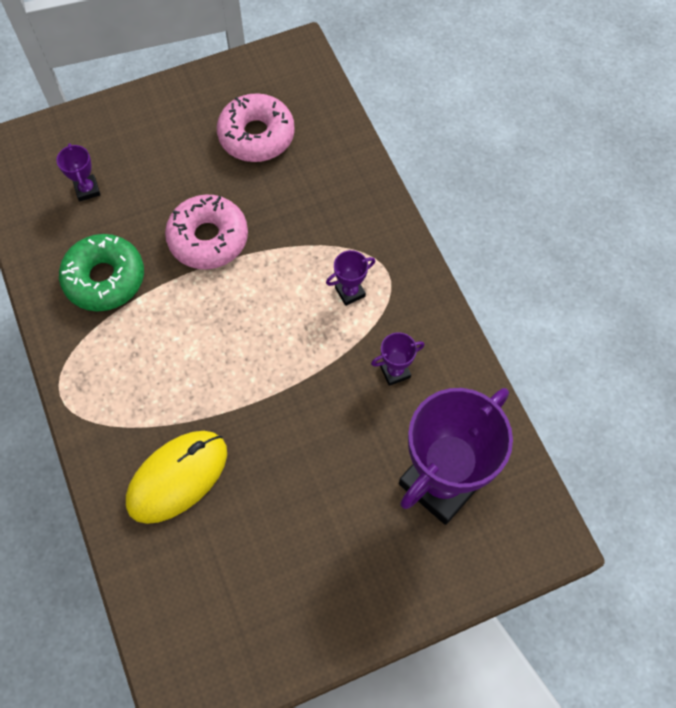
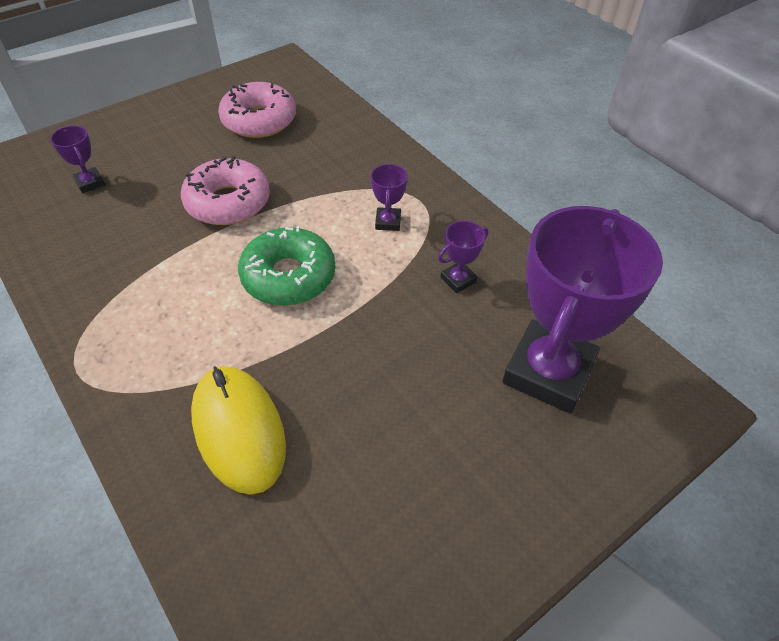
camera: 15 degrees left, 15 degrees down
(104, 278) = (119, 252): green donut -> green donut (288, 276)
(177, 477) = (239, 430): yellow mouse -> yellow mouse turned 60 degrees counterclockwise
(350, 292) = (388, 222): purple trophy -> purple trophy turned 45 degrees counterclockwise

